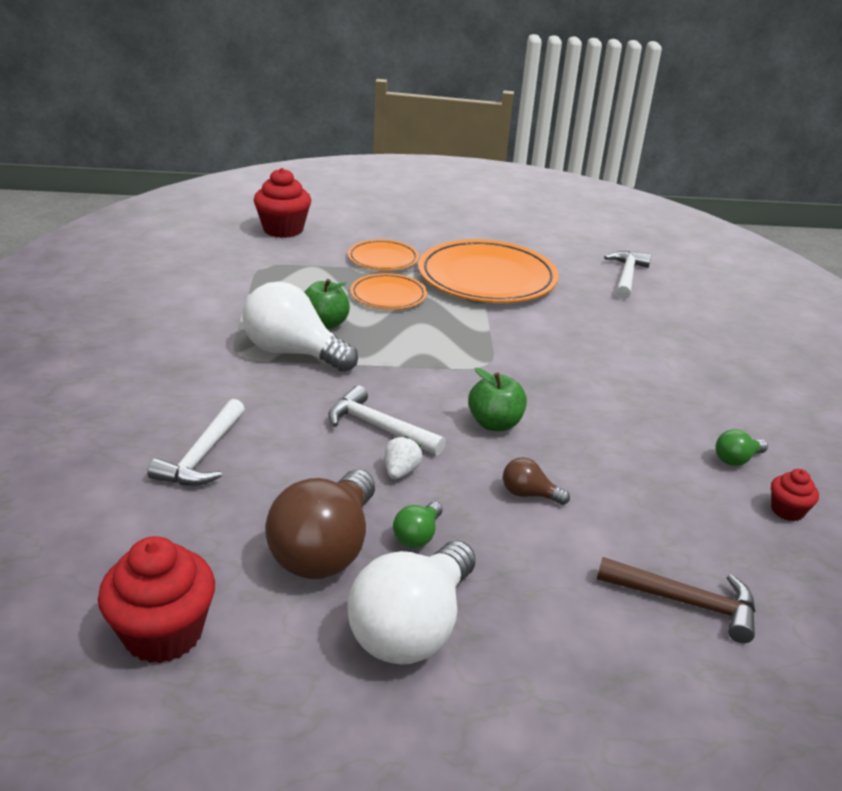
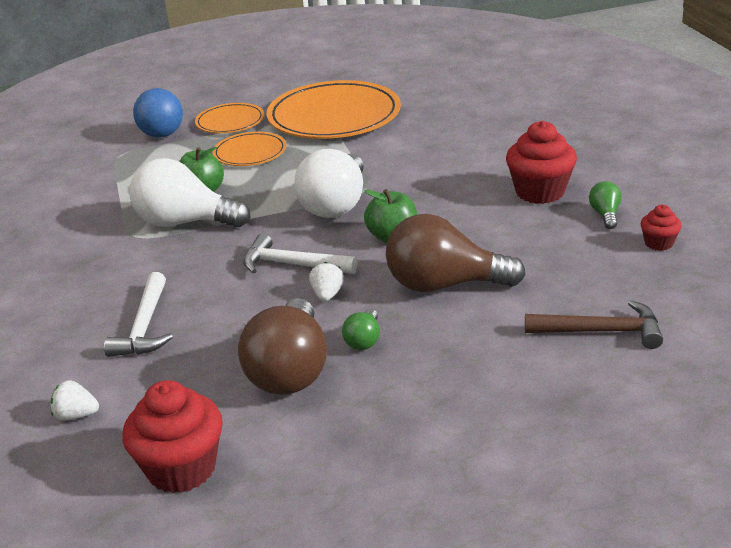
camera: 10 degrees left, 0 degrees up
(89, 536) = (76, 415): none -> white strawberry
(283, 230) = (121, 117): red cupcake -> red cupcake (540, 192)
(313, 256) = (162, 135): none -> blue ball
(412, 627) = (389, 408): white light bulb -> white light bulb (336, 205)
(529, 494) = (444, 285): brown light bulb -> brown light bulb, size x2.21
(626, 276) = (459, 86): white hammer -> none
(736, 459) = (605, 214): green light bulb -> green light bulb turned 135 degrees clockwise

